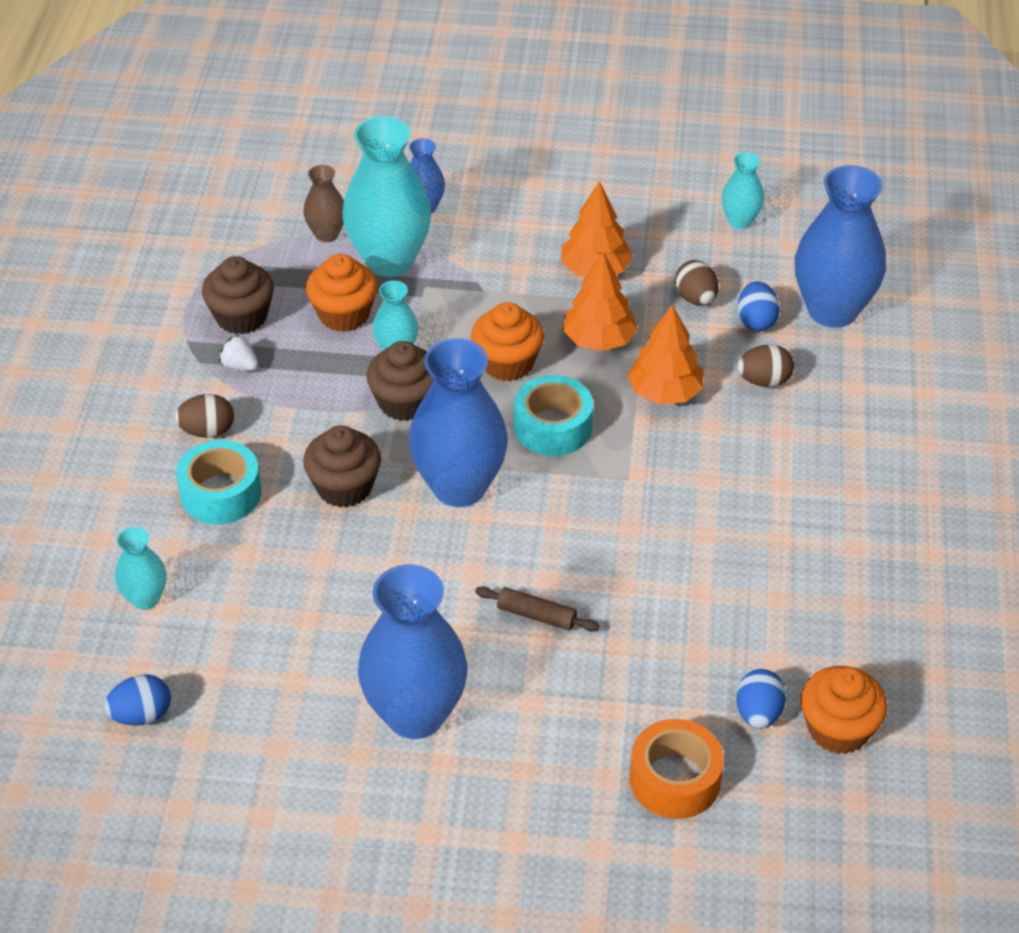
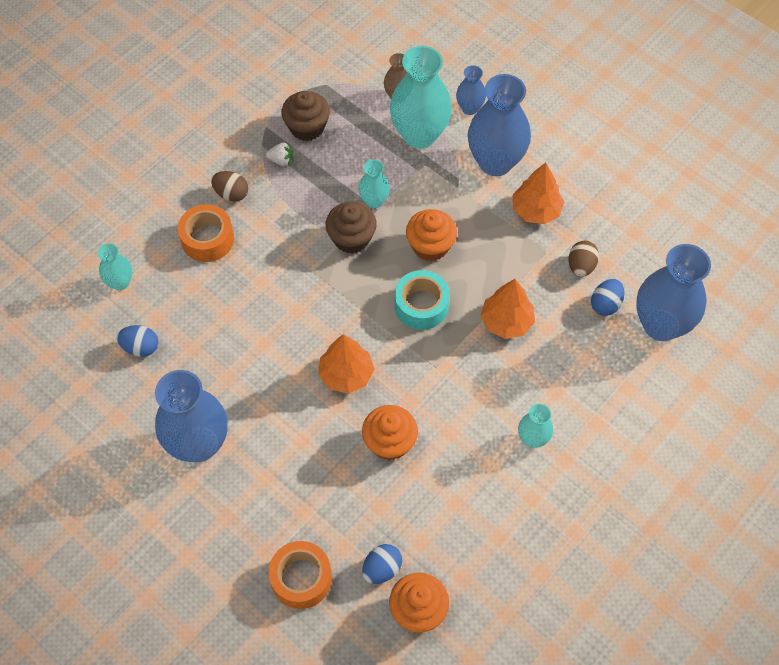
camera: 35 degrees right, 15 degrees up
(141, 715) = (65, 353): blue egg -> blue egg (140, 347)
(221, 493) = (207, 239): turquoise tape -> orange tape
(240, 366) = (281, 160): white strawberry -> white strawberry turned 120 degrees clockwise
(344, 314) = (364, 158): orange cupcake -> orange cupcake (389, 442)
(344, 487) = (274, 275): brown cupcake -> none
(459, 487) = (336, 313): blue vase -> blue vase (495, 162)
(537, 615) = (312, 424): brown rolling pin -> none
(599, 340) = (497, 261): orange tree -> orange tree (346, 374)
(740, 221) = (657, 225): turquoise vase -> turquoise vase (532, 439)
(764, 381) = (574, 350): brown egg -> none

